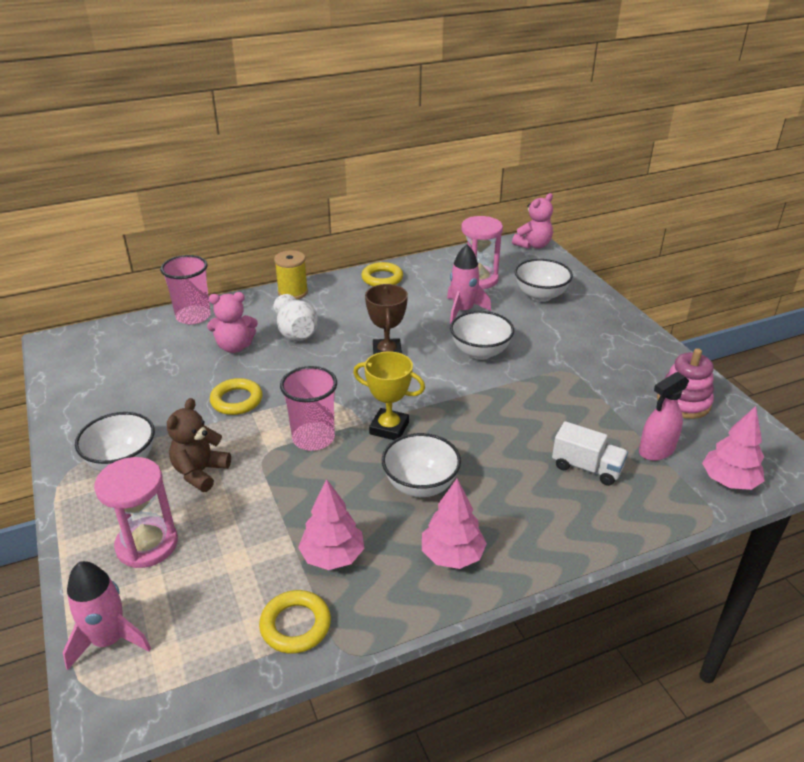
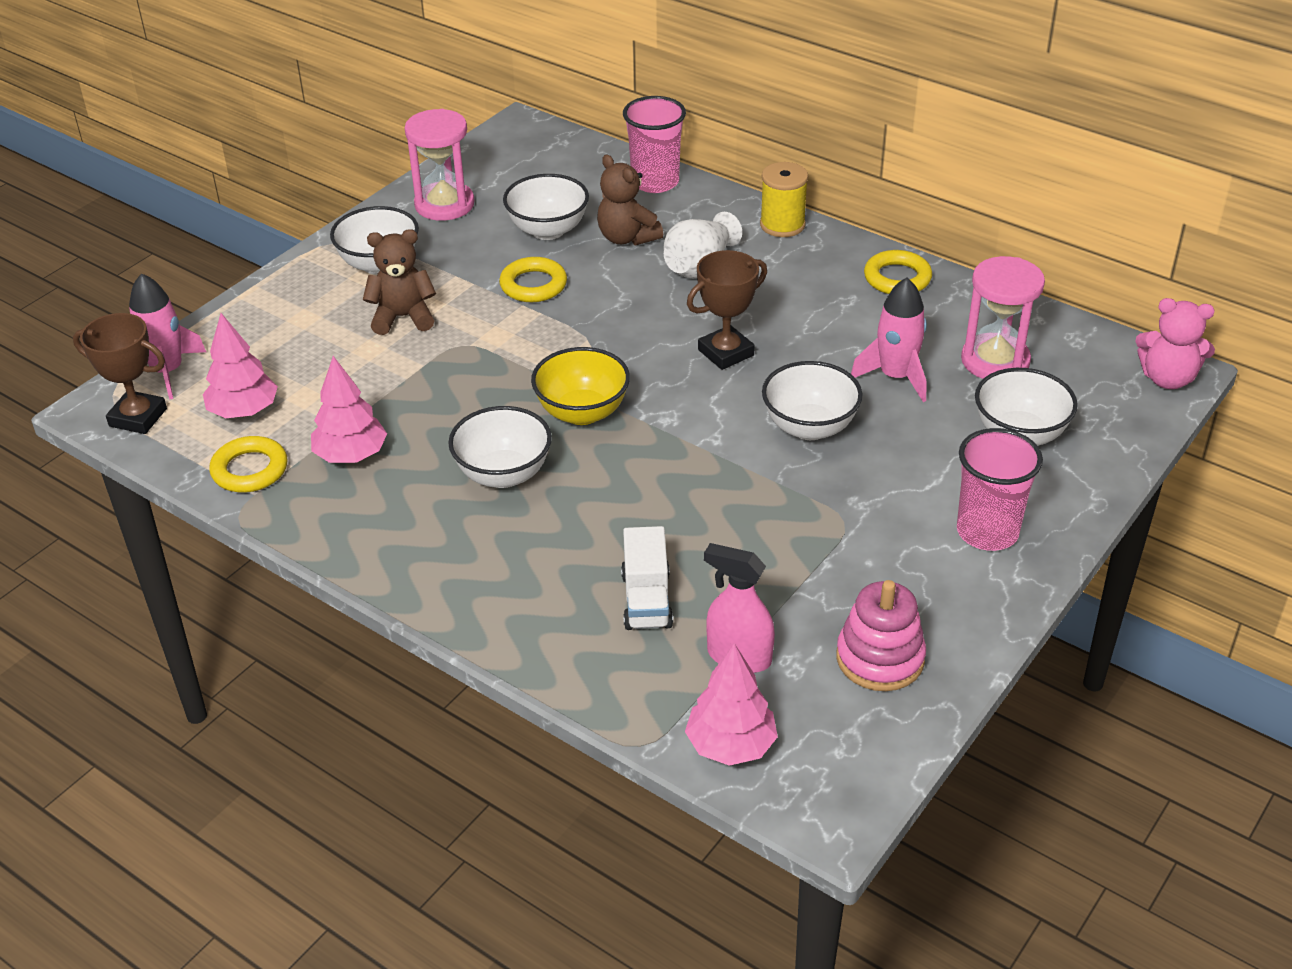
camera: 60 degrees right, 5 degrees up
(147, 544) = (285, 335): pink hourglass -> pink hourglass (444, 204)
(151, 684) = (138, 417): none -> brown trophy
(186, 373) = (548, 230): none -> white bowl
(235, 347) = (627, 238): pink teddy bear -> brown teddy bear
(313, 438) = (517, 365): pink cup -> pink cup (987, 532)
(389, 428) = (582, 412): yellow trophy -> yellow bowl
(452, 555) = (411, 538): pink tree -> pink tree (244, 411)

